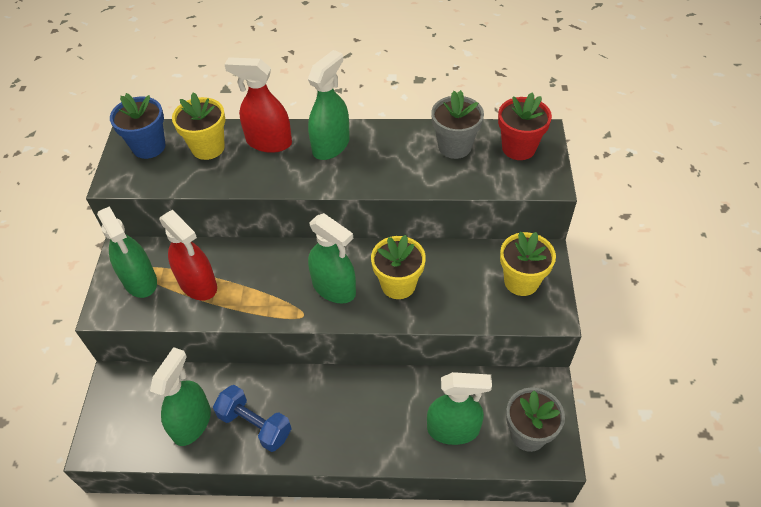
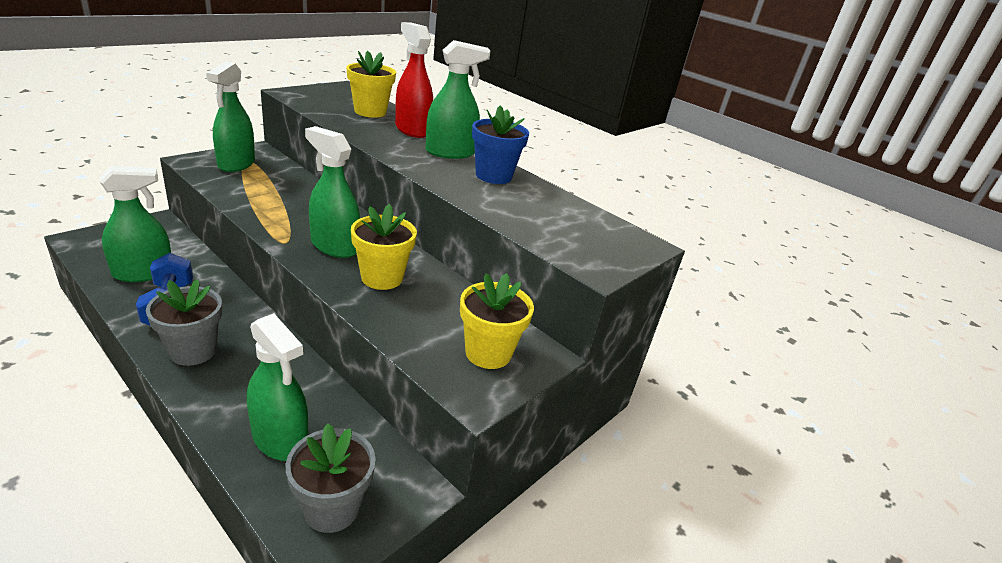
camera: 35 degrees right, 20 degrees down
(149, 147) = (339, 94): blue flower pot -> blue flower pot (493, 176)
(198, 284) = (260, 186): red spray bottle -> none
(334, 288) = (334, 246): green spray bottle -> green spray bottle turned 135 degrees clockwise
(454, 146) = (546, 205): grey flower pot -> grey flower pot (193, 351)
(518, 148) = (605, 237): red flower pot -> none

